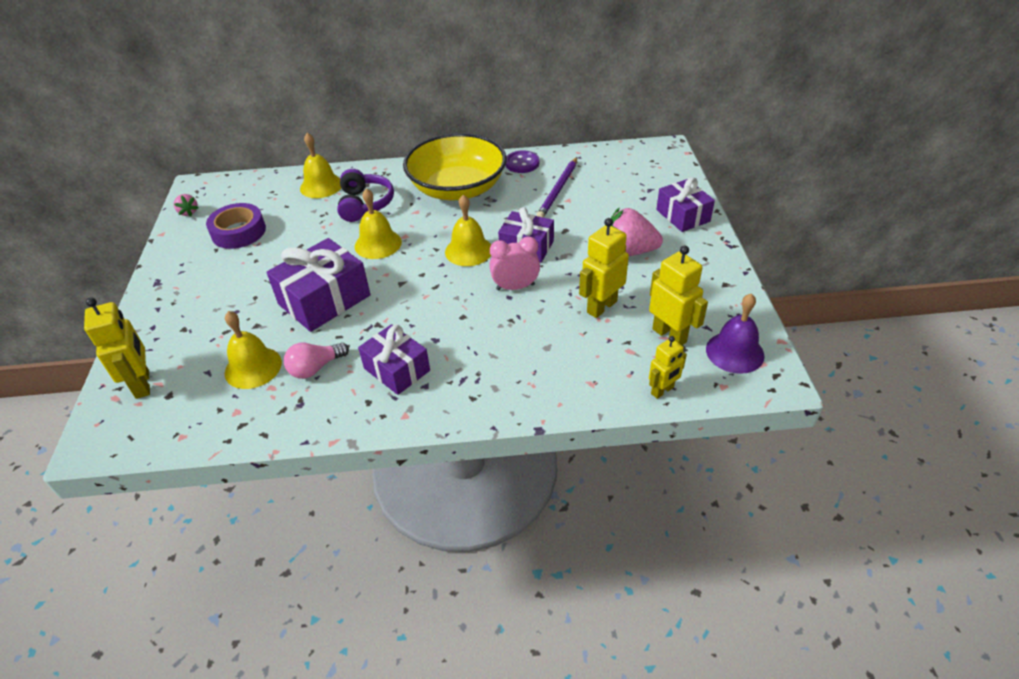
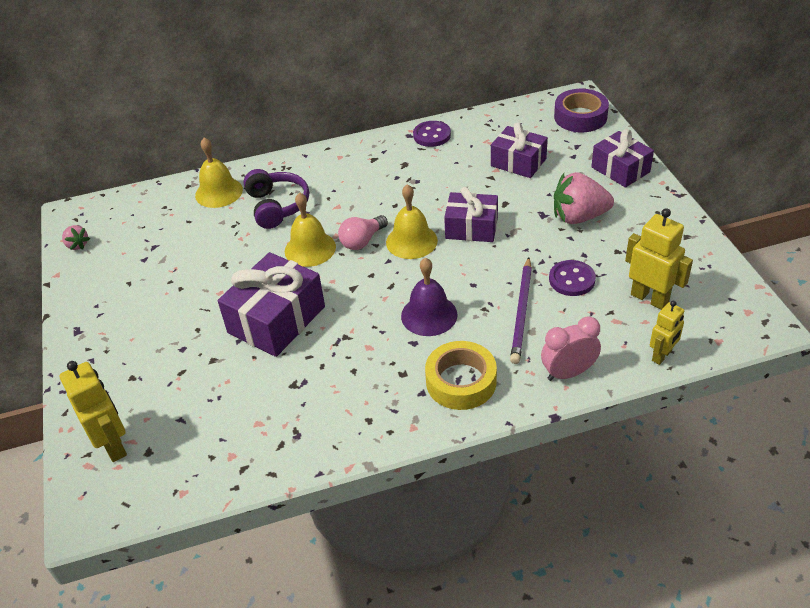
camera: 10 degrees left, 0 degrees up
(239, 232) = (146, 259): purple tape -> purple tape (580, 117)
(253, 367) = (229, 406): yellow bell -> none
(315, 368) = (298, 394): pink light bulb -> pink light bulb (362, 241)
(397, 369) = (385, 381): purple gift -> purple gift (518, 162)
(457, 188) = (372, 174): yellow bowl -> none
(464, 382) = (461, 381): none -> yellow tape
(515, 287) = (476, 273): pink clock -> pink clock (568, 373)
(558, 190) = (481, 160): purple pencil -> purple pencil (522, 312)
(601, 307) = (572, 279): yellow robot -> purple button
(734, 352) = (718, 305): purple bell -> purple bell (429, 315)

